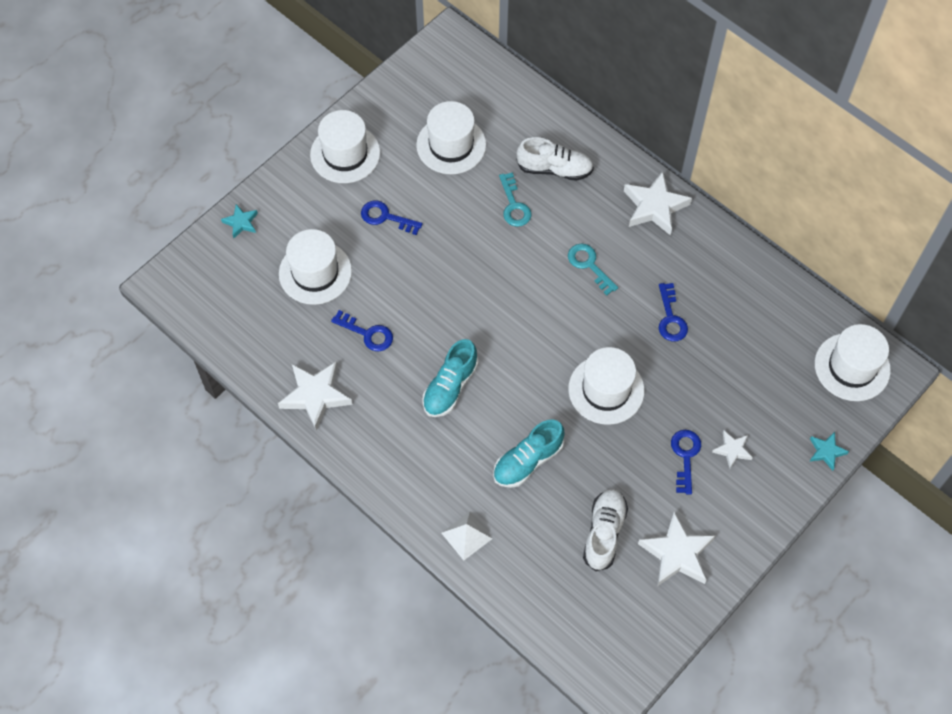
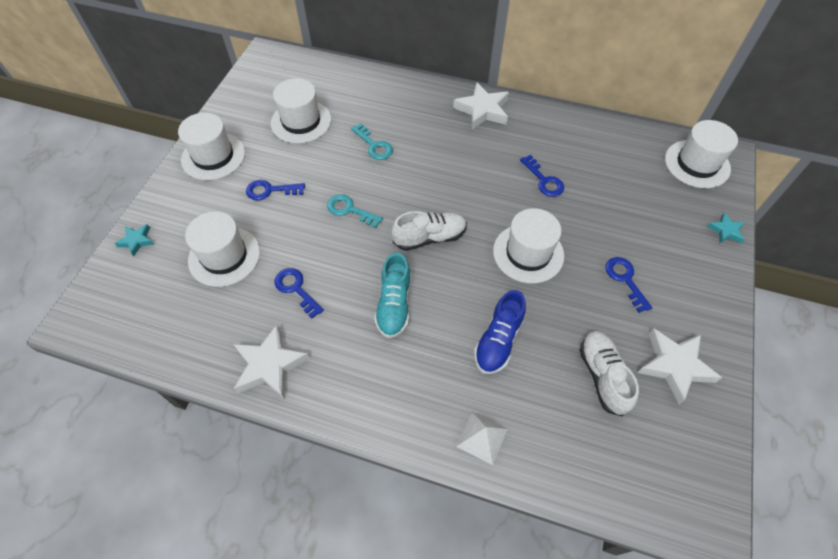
camera: 25 degrees left, 5 degrees down
(367, 333) = (296, 289): blue key -> blue key turned 135 degrees counterclockwise
(527, 461) = (498, 341): turquoise shoe -> blue shoe
(554, 169) = (392, 111): white shoe -> white shoe (430, 237)
(589, 265) = (458, 166): turquoise key -> turquoise key (350, 210)
(732, 450) = (657, 259): white star -> none

